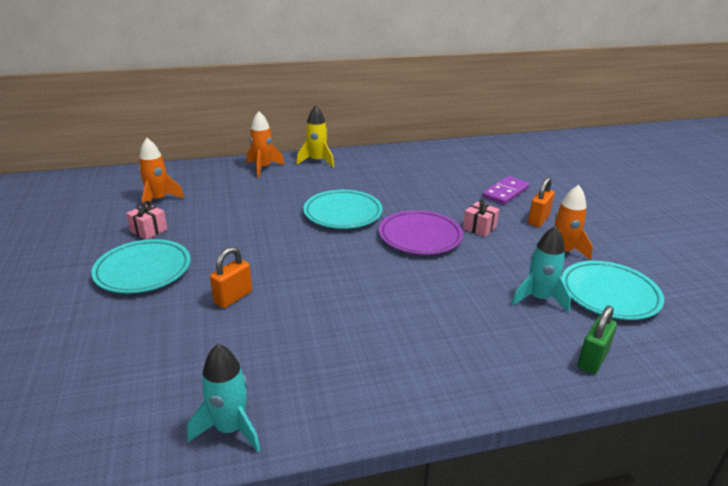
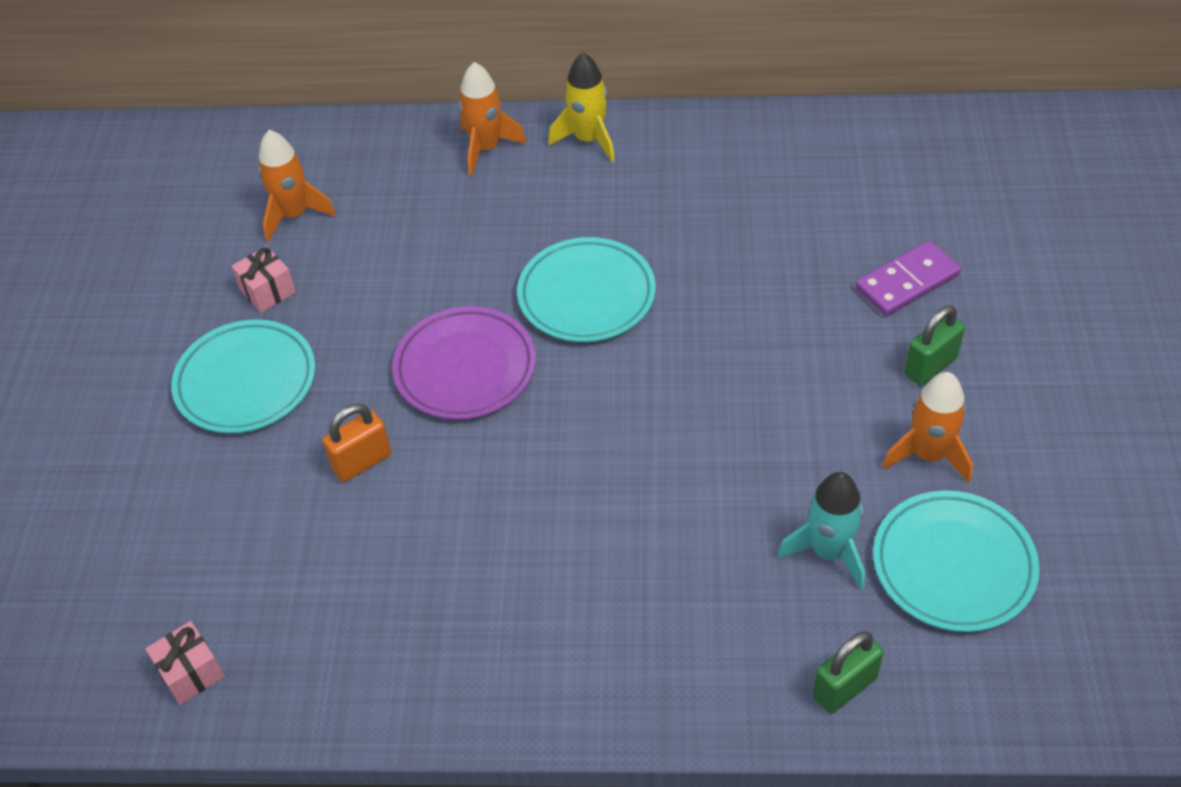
camera: 20 degrees right, 20 degrees up
(230, 428) = (307, 691): turquoise rocket -> none
(420, 237) = (696, 376): purple plate -> purple plate (465, 368)
(479, 228) = (810, 370): pink gift -> pink gift (191, 672)
(538, 220) = (930, 366): orange padlock -> green padlock

